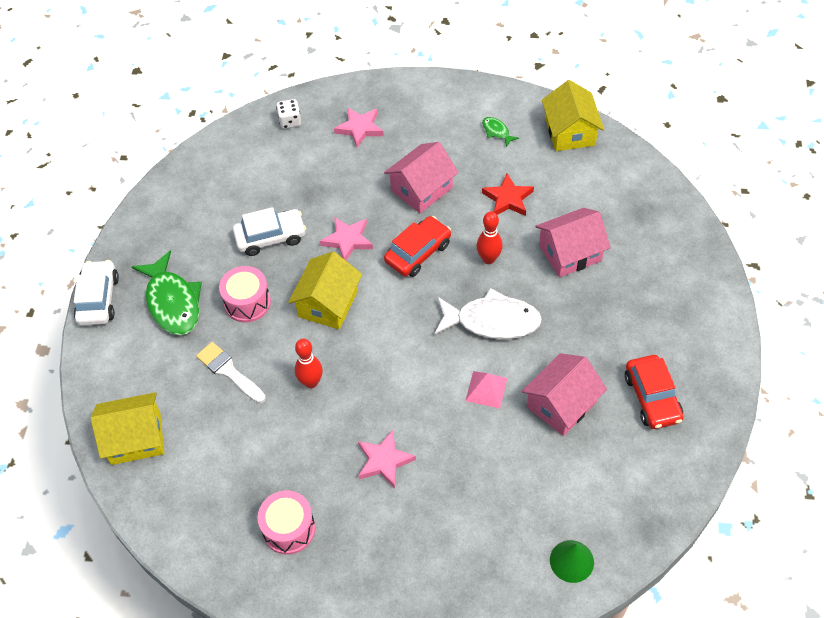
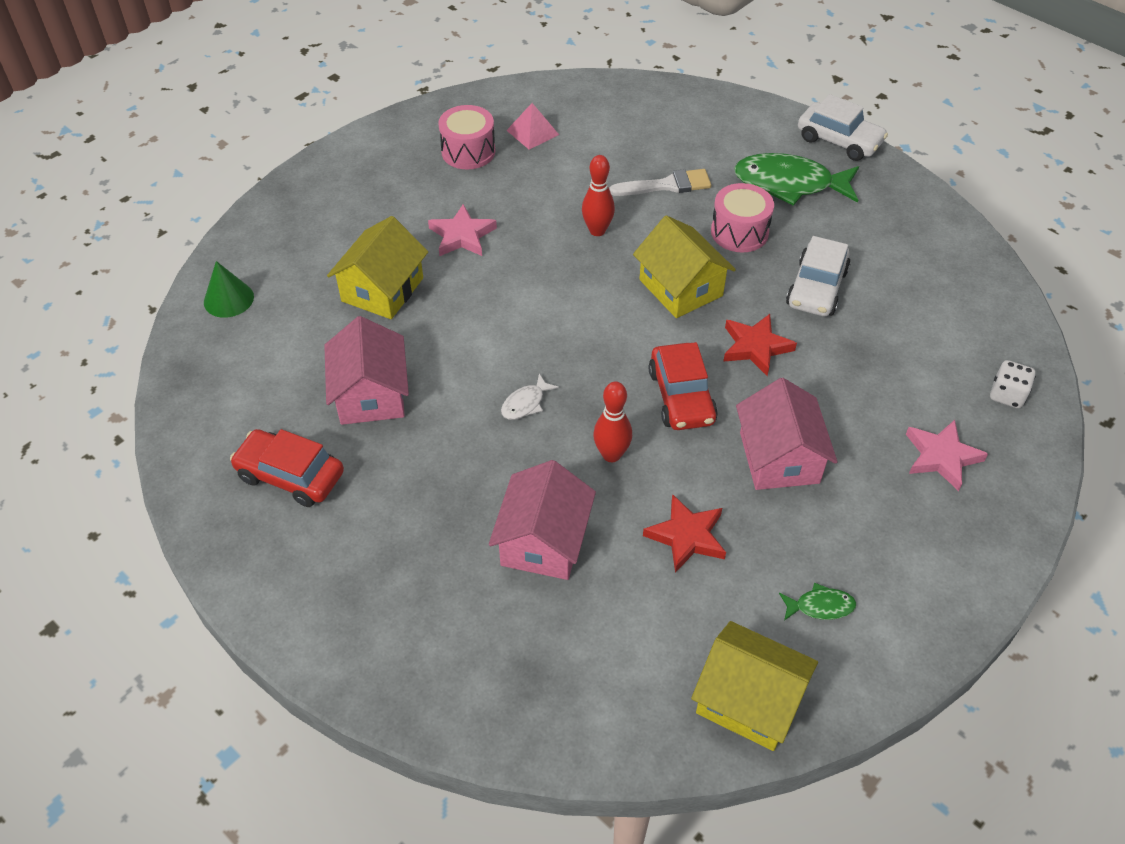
camera: 125 degrees right, 5 degrees down
(136, 438) = (652, 106): yellow house -> yellow house (382, 289)
(348, 240) = (755, 347): pink star -> red star
(486, 389) = (452, 347): pink pyramid -> pink pyramid (532, 132)
(492, 321) = (525, 403): white fish -> white fish, size x0.45

